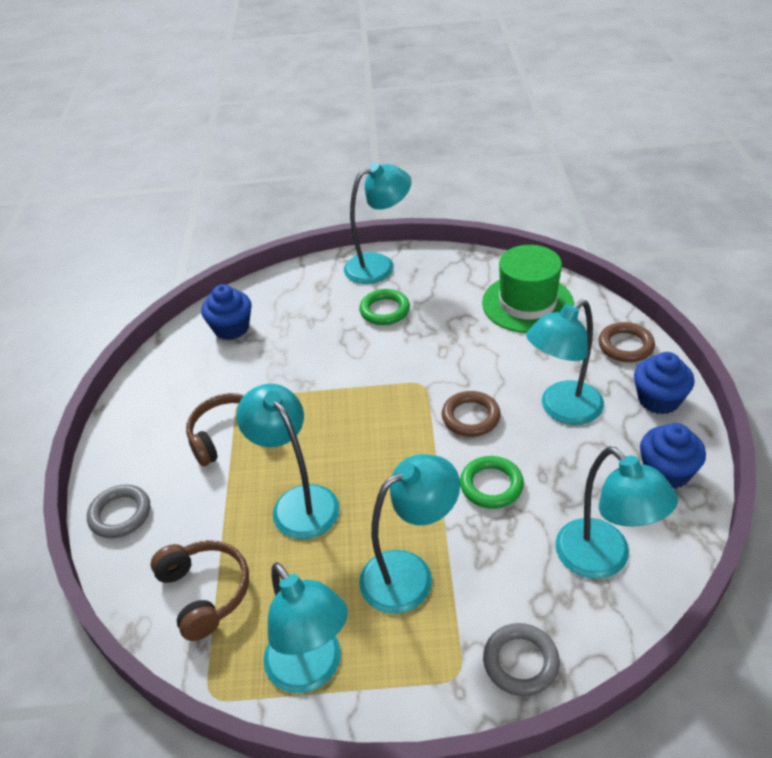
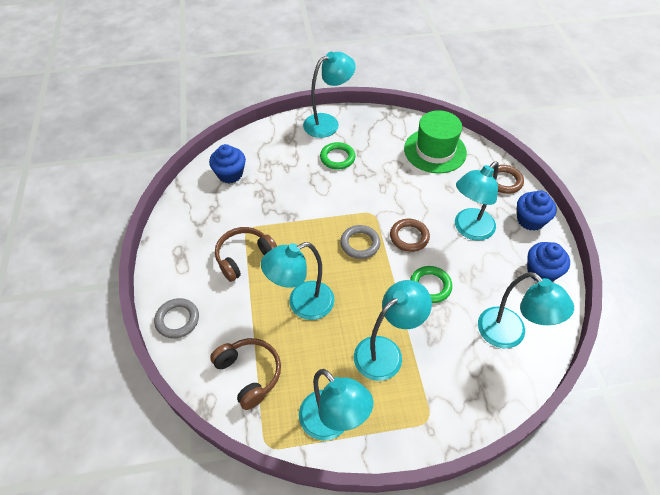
camera: 10 degrees left, 10 degrees up
(298, 502) = (302, 304): turquoise lamp -> turquoise lamp turned 75 degrees counterclockwise
(520, 662) = (466, 408): grey ring -> grey ring (360, 244)

